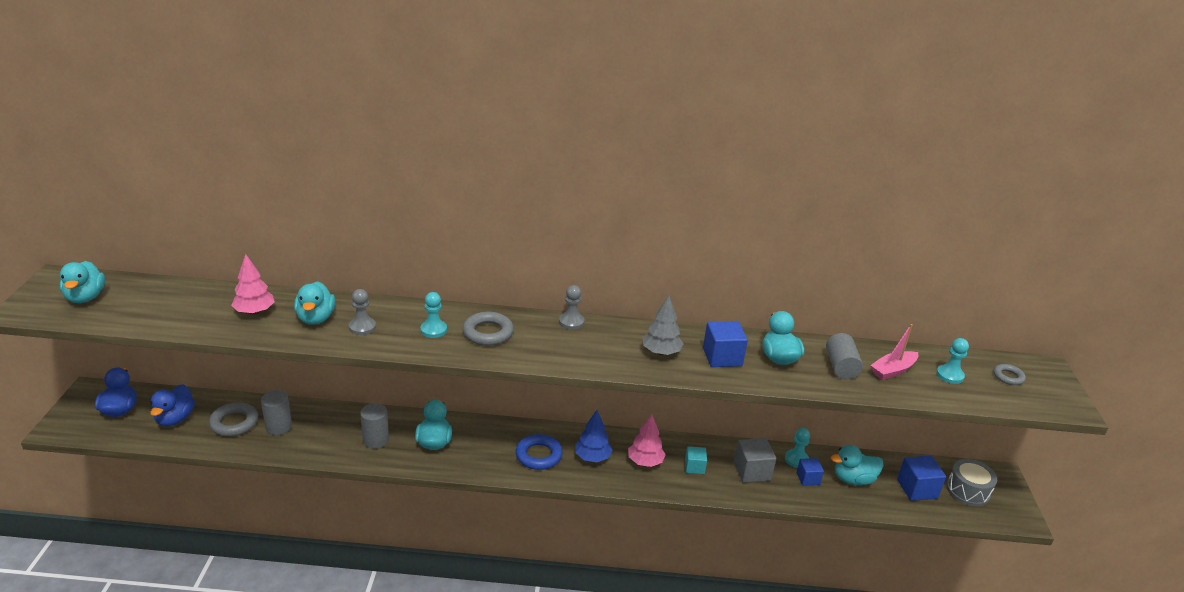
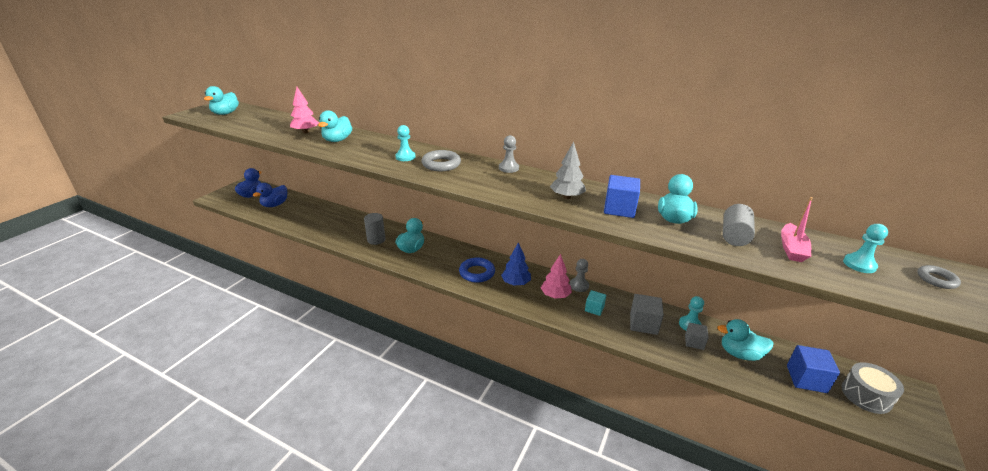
camera: 25 degrees right, 0 degrees up
(234, 423) = (303, 213): grey ring -> none
(278, 427) = (326, 220): grey cylinder -> none
(362, 327) = (361, 148): grey pawn -> grey pawn (579, 285)
(808, 478) = (694, 342): blue cube -> grey cube
(893, 370) = (791, 249): pink boat -> pink boat turned 60 degrees counterclockwise

